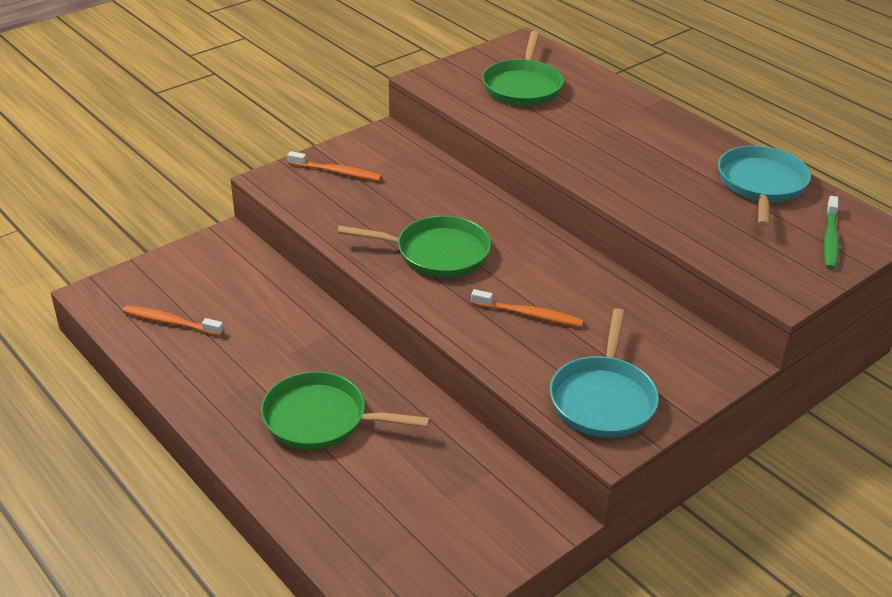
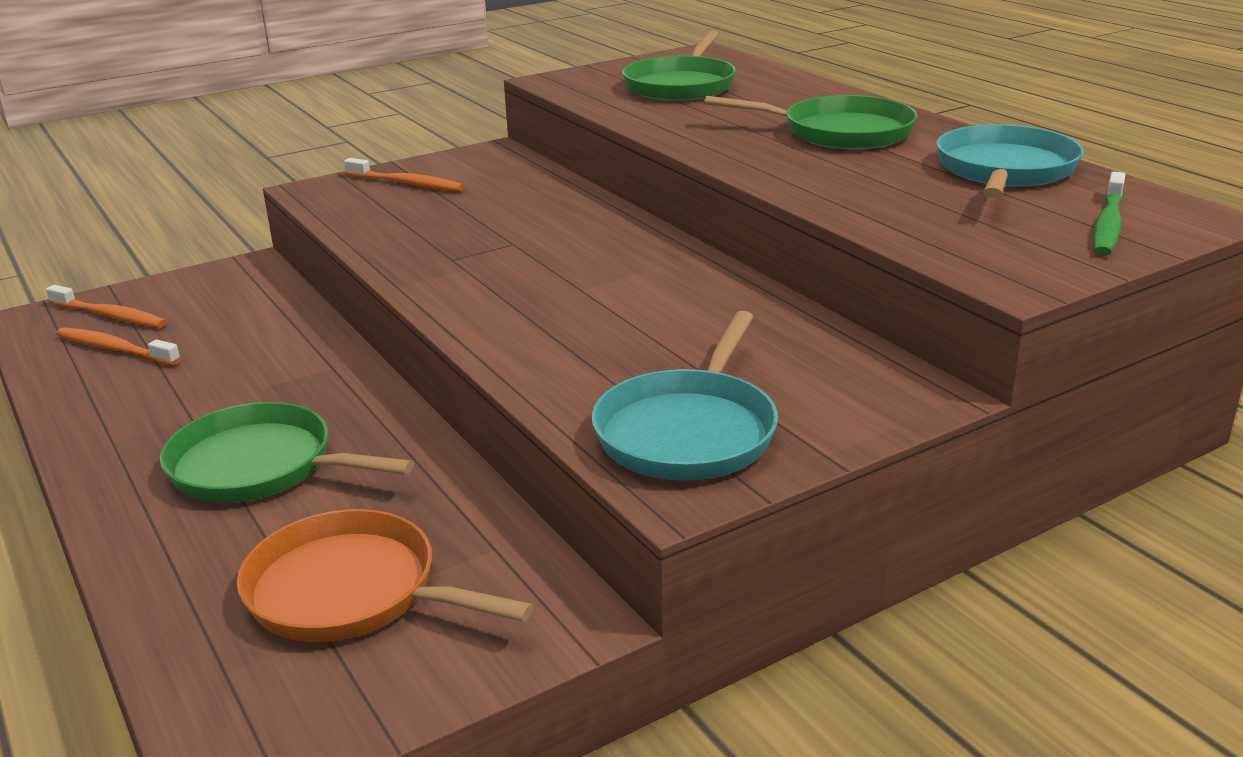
camera: 10 degrees right, 10 degrees down
(419, 508) = (352, 592): none -> orange pan
(436, 253) = (502, 261): green pan -> green pan (840, 132)
(529, 315) = (610, 328): orange toothbrush -> orange toothbrush (110, 316)

